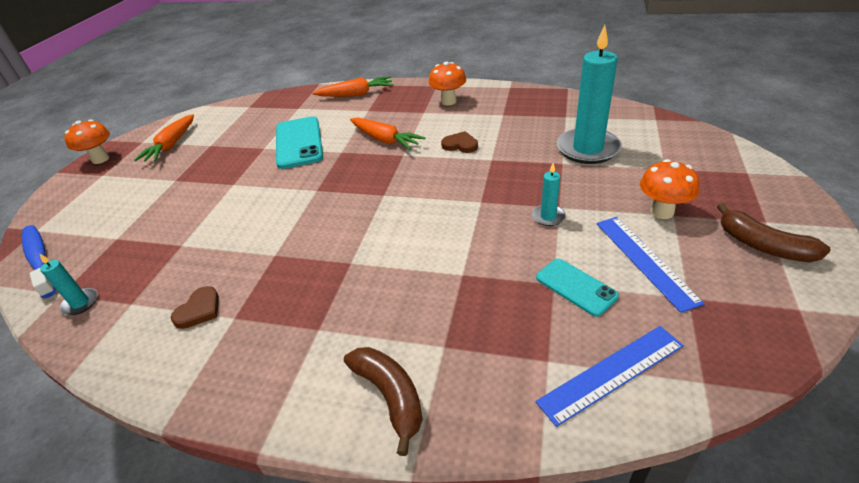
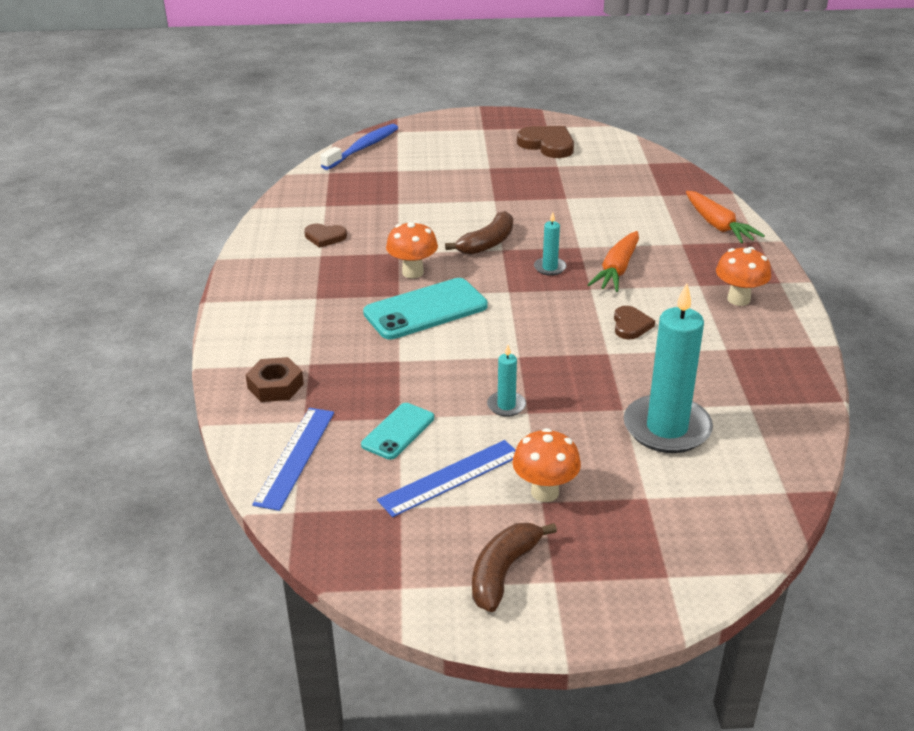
camera: 70 degrees right, 5 degrees down
(80, 303) = (321, 184): turquoise candle -> turquoise candle (550, 268)
(100, 159) = (507, 118): orange mushroom -> orange mushroom (413, 272)
(171, 145) = (547, 145): orange carrot -> brown heart
(299, 142) = (585, 216): turquoise phone -> turquoise phone (425, 310)
(390, 396) = (256, 346): brown banana -> brown banana (487, 243)
(477, 382) = (275, 386): none -> brown nut
(611, 373) = (295, 457): blue ruler -> blue ruler turned 60 degrees clockwise

